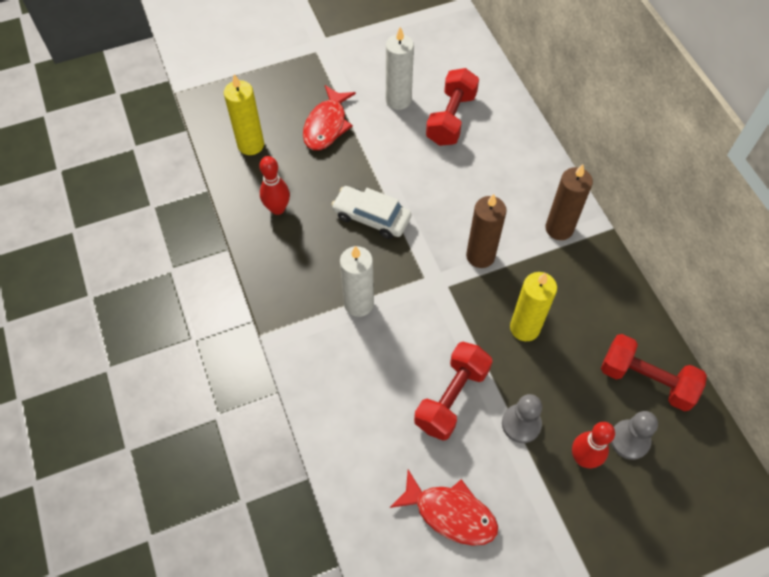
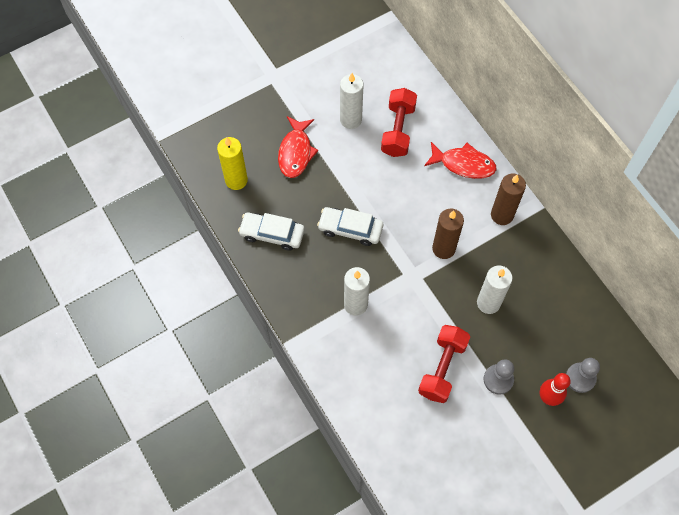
camera: 10 degrees left, 5 degrees up
(277, 208) = (272, 234): red bowling pin -> white car
(450, 513) = (457, 456): red fish -> red fish (463, 164)
(524, 328) = (488, 303): yellow candle -> white candle
(646, 380) = (586, 329): red dumbbell -> none

